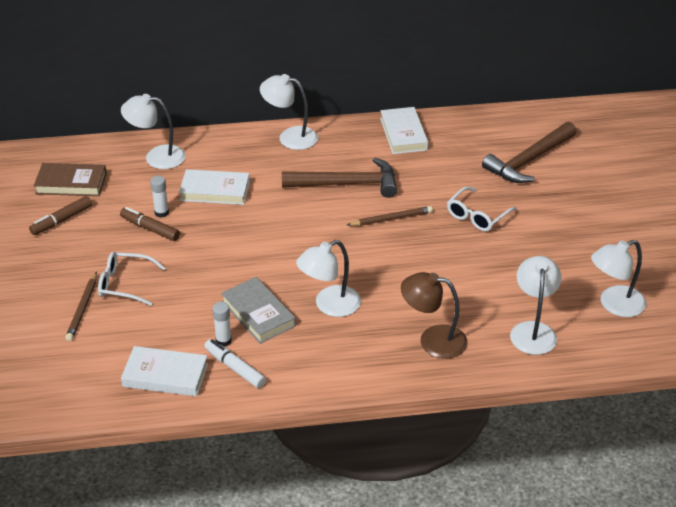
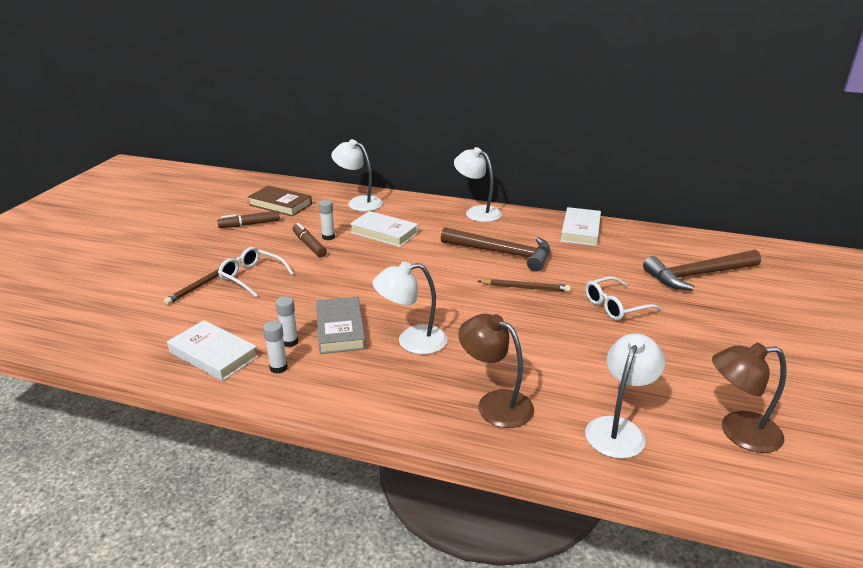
camera: 25 degrees right, 10 degrees down
(235, 368) = (278, 368): white marker -> white glue stick
(614, 305) = (738, 432): white lamp -> brown lamp

